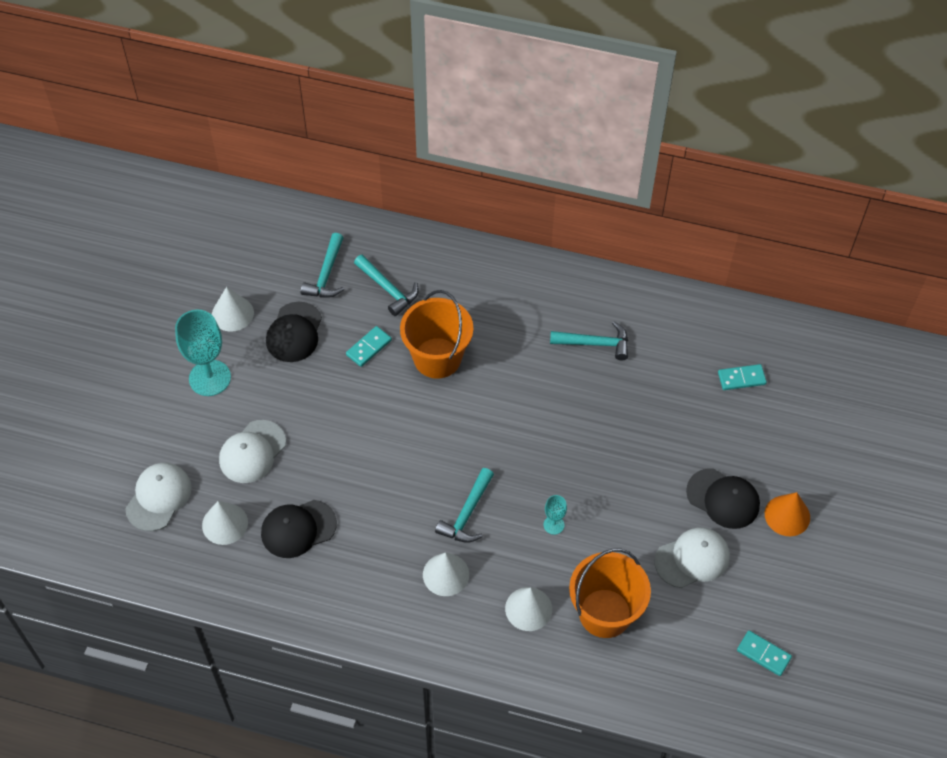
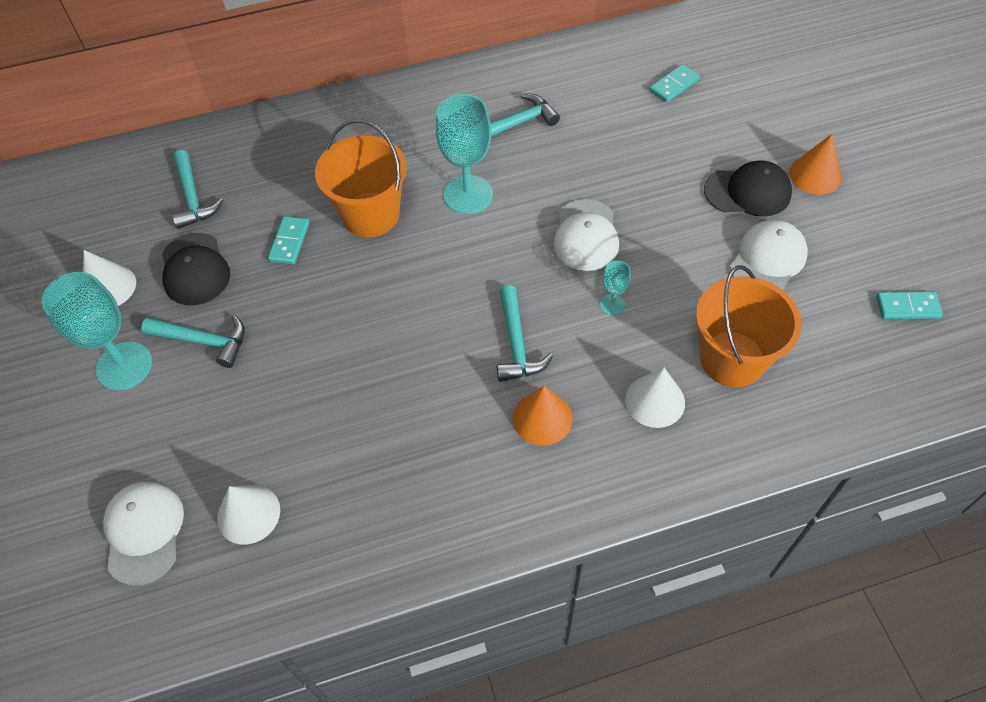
camera: 30 degrees left, 0 degrees up
(252, 452) = (229, 416): white cap -> white cap (586, 235)
(298, 529) = (341, 468): black cap -> none
(388, 289) = (271, 178): turquoise hammer -> turquoise hammer (204, 341)
(446, 574) = (542, 418): white cone -> orange cone
(516, 381) = (468, 194): none -> turquoise goblet

